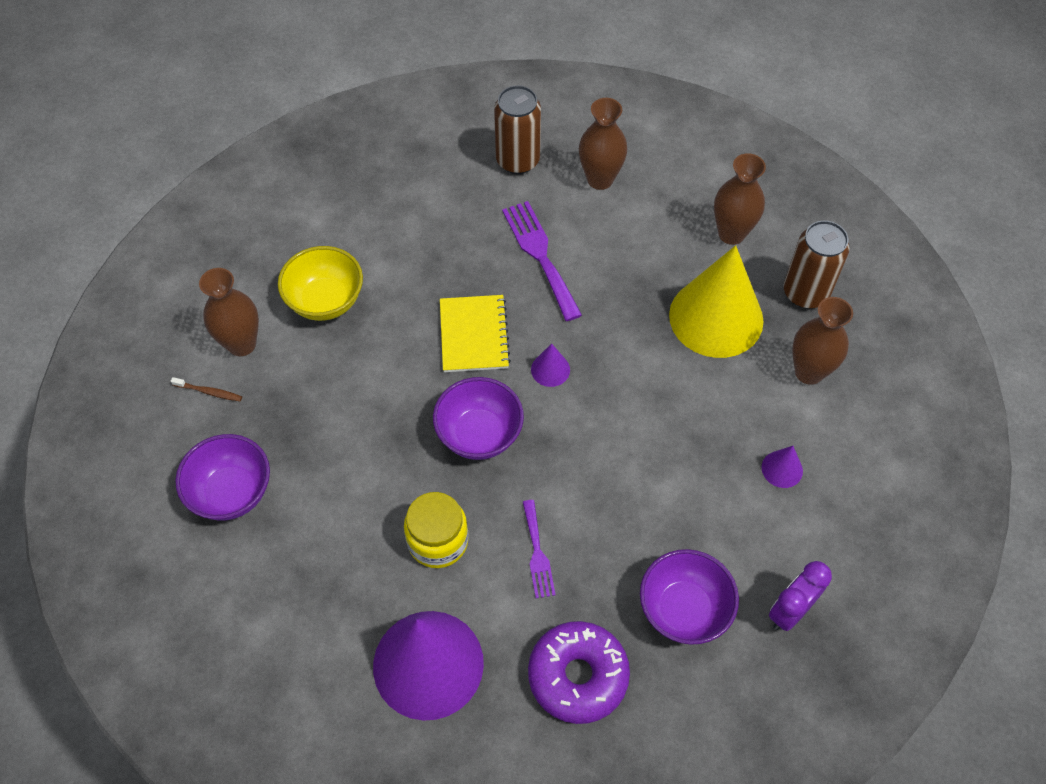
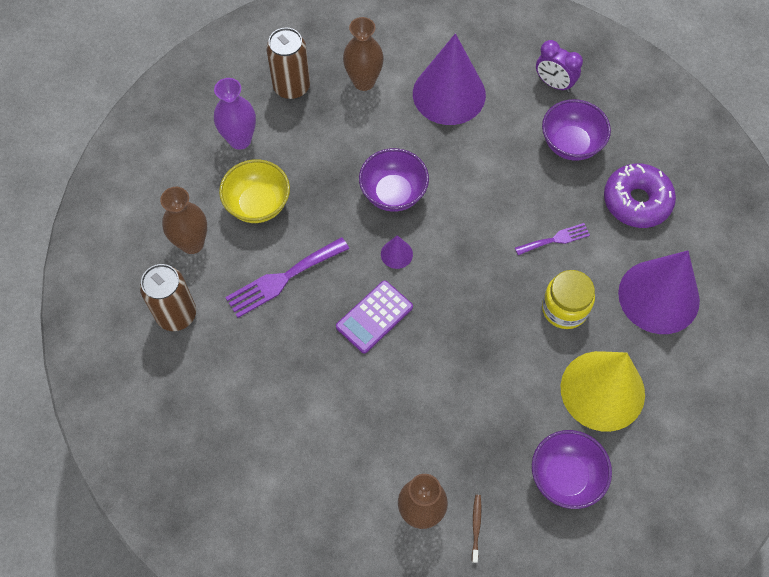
camera: 100 degrees left, 5 degrees up
(325, 301) = (361, 449): yellow bowl -> yellow bowl (258, 204)
(474, 335) = (374, 317): yellow notebook -> purple calculator
(479, 434) = (467, 296): purple bowl -> purple bowl (393, 193)
(716, 317) = (325, 144): yellow cone -> yellow cone (602, 390)
(731, 233) = (240, 140): brown vase -> purple vase
(782, 469) = (449, 94): purple cone -> purple cone, size x2.46

